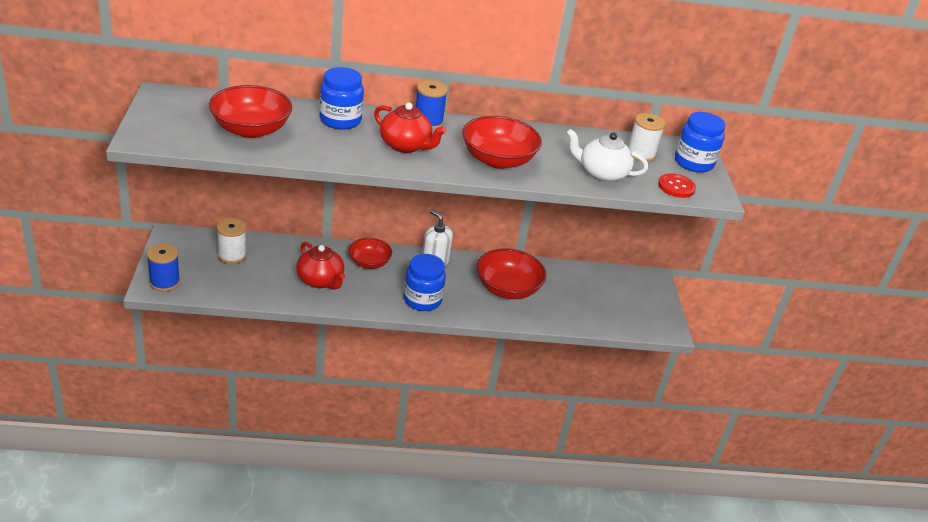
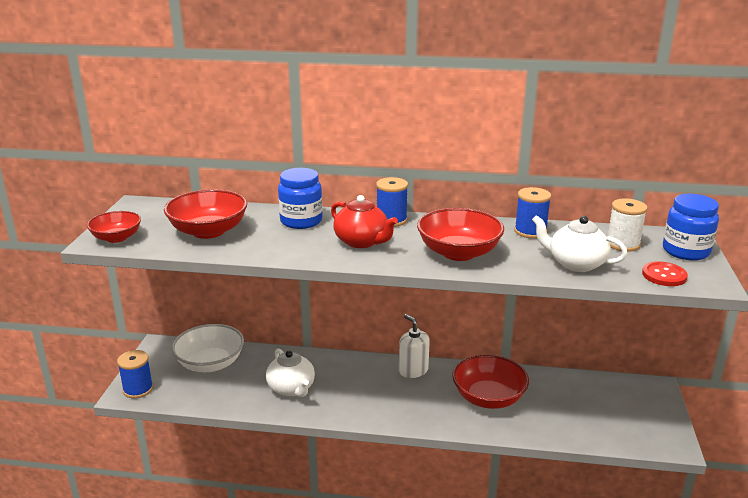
camera: 15 degrees right, 10 degrees down
(232, 255) = (210, 363): white spool -> white bowl
(320, 281) = (291, 388): red teapot -> white teapot
(369, 263) = (345, 371): red bowl -> red bowl (116, 238)
(422, 300) = (394, 409): blue jar -> none
(558, 138) = (530, 231): none -> blue spool

